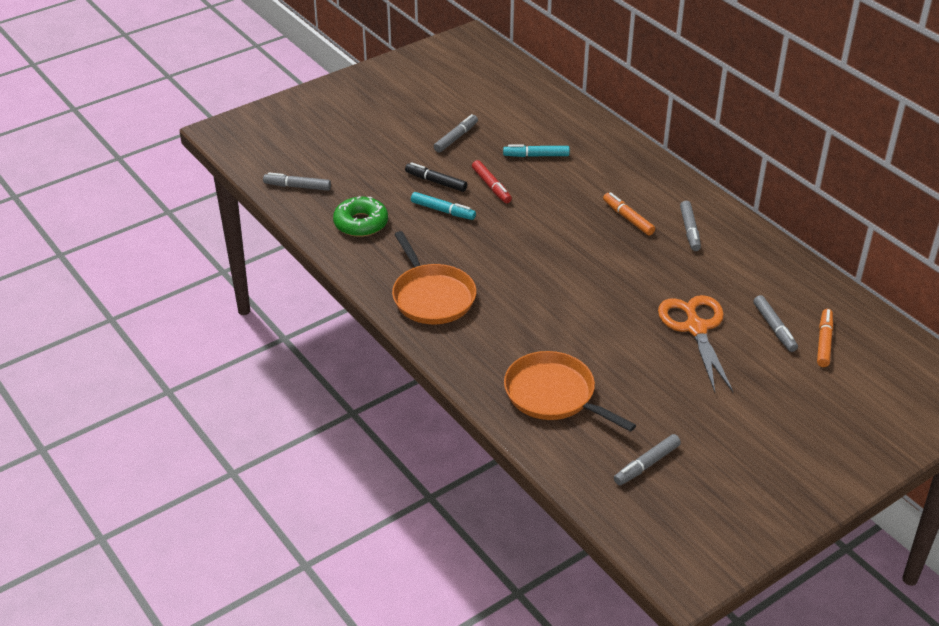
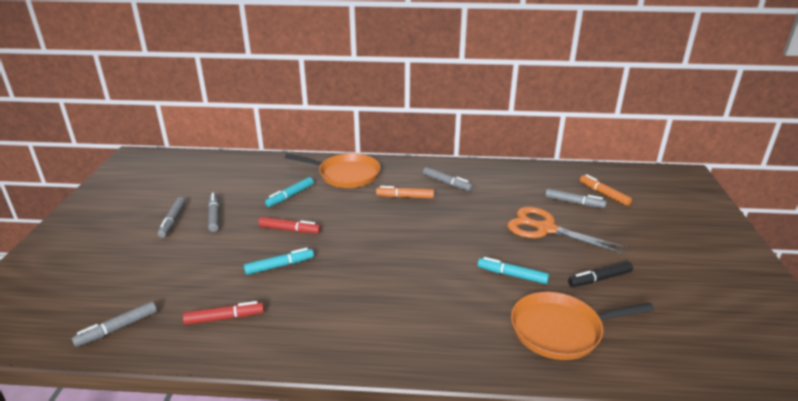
camera: 50 degrees left, 10 degrees down
(361, 223) = (224, 318): green donut -> red marker
(432, 297) = (370, 330): orange pan -> orange pan (346, 175)
(436, 182) = (243, 251): black marker -> black marker (599, 279)
(593, 338) = (512, 275): none -> turquoise marker
(646, 464) = (681, 327): grey marker -> grey marker (172, 221)

